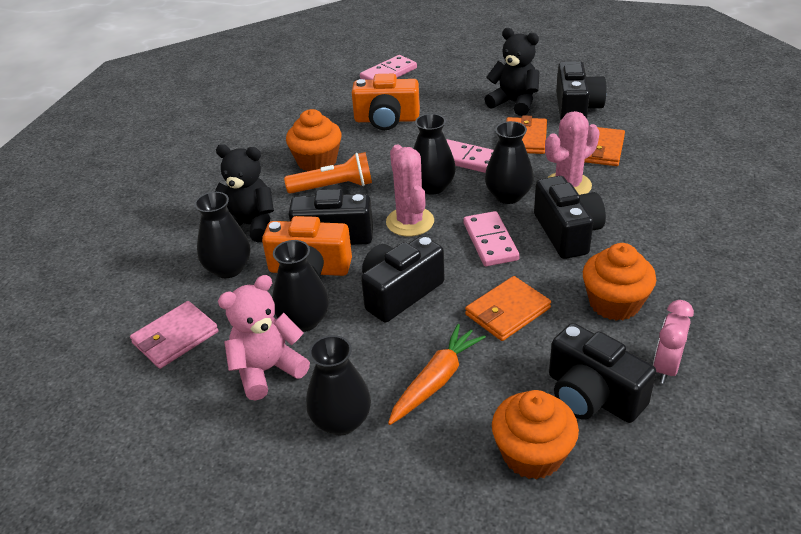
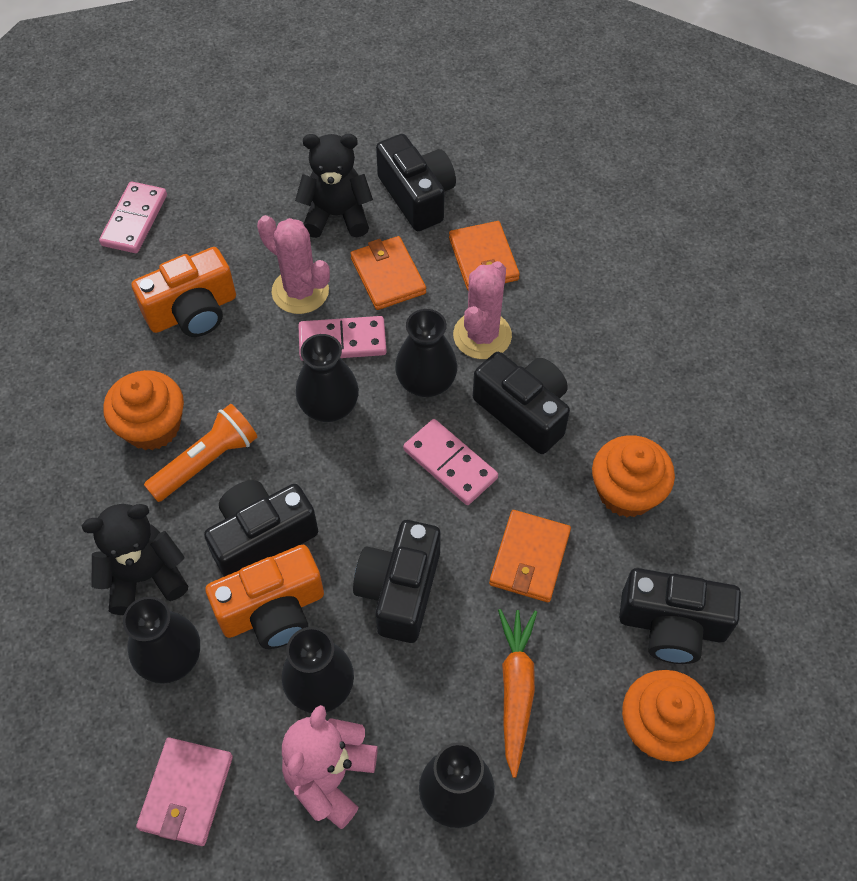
camera: 35 degrees left, 20 degrees up
(410, 222) = (340, 476): pink cactus -> pink cactus (300, 291)
(666, 367) = (717, 553): pink clock -> none

